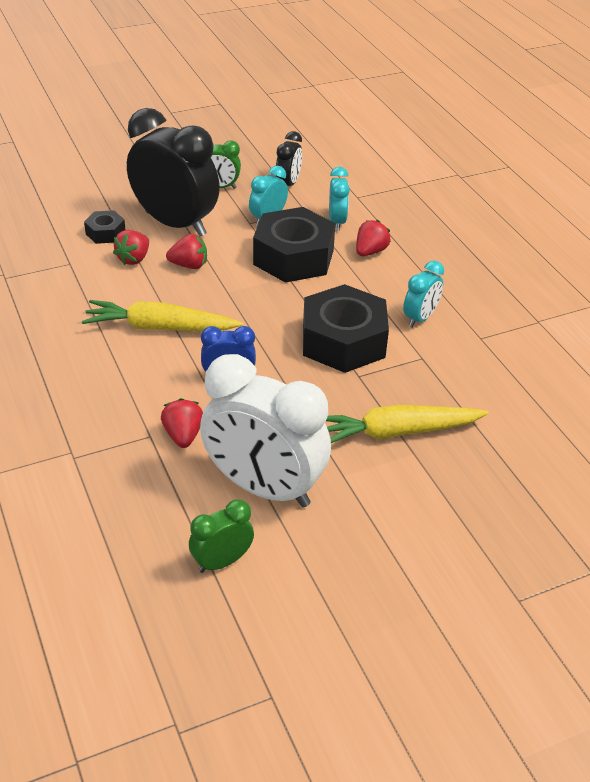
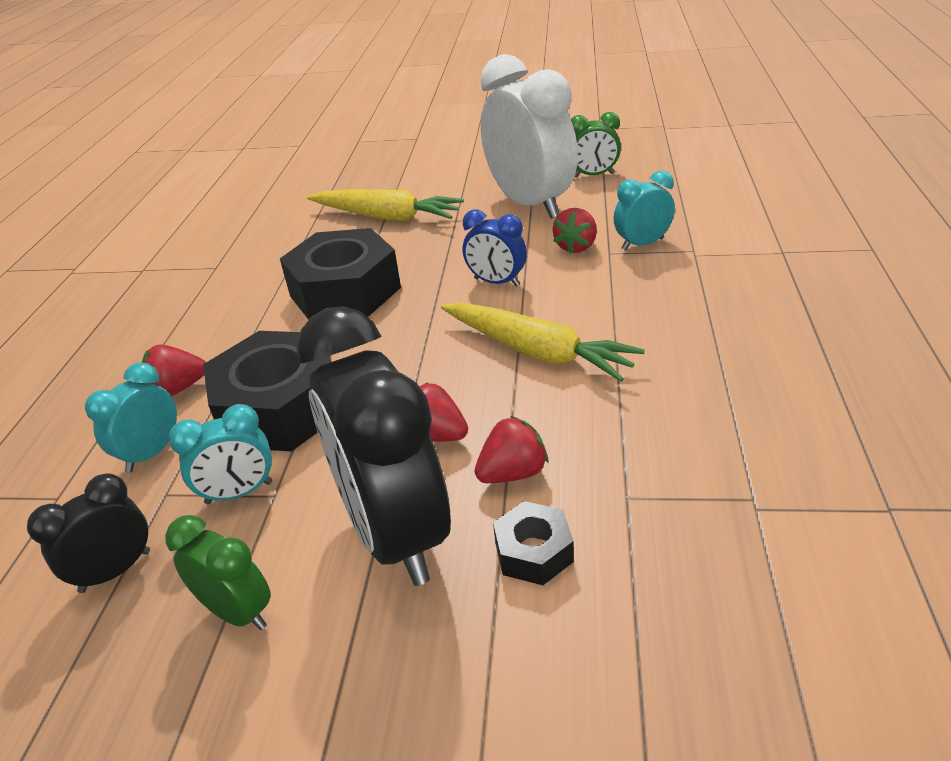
camera: 145 degrees left, 5 degrees down
(420, 318) = (241, 296): turquoise clock -> turquoise clock (642, 244)

